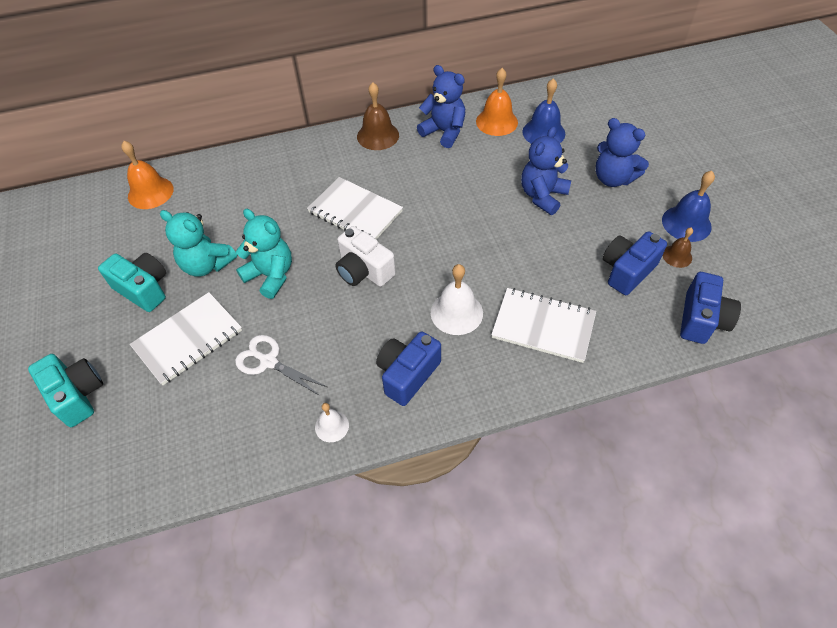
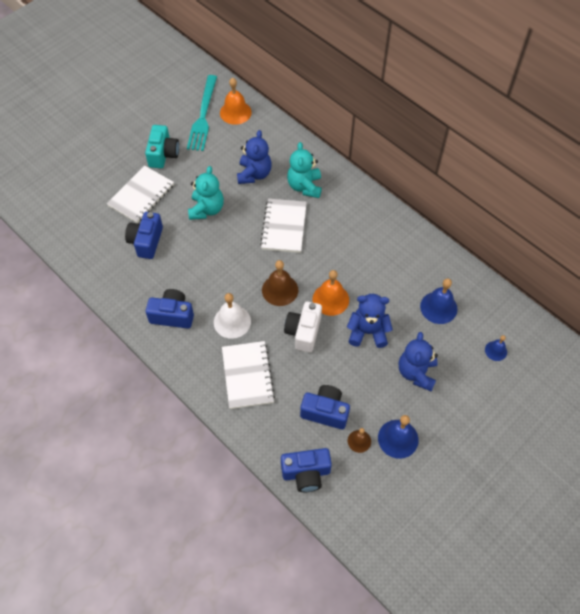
camera: 60 degrees right, 5 degrees up
(77, 395) = (83, 168): turquoise camera -> none
(123, 224) = (203, 115): none -> turquoise fork
(188, 339) = (141, 195): white notebook -> white notebook turned 75 degrees counterclockwise
(207, 265) = (197, 173): turquoise teddy bear -> turquoise teddy bear (304, 186)
(268, 361) = (146, 241): white scissors -> blue camera
(332, 426) = (120, 293): white bell -> none
(364, 271) = (237, 255): white camera -> white camera (303, 332)
(378, 135) = (364, 204): brown bell -> brown bell (280, 290)
(444, 132) = (395, 242): blue teddy bear -> blue teddy bear (254, 174)
(496, 122) = (430, 271): orange bell -> orange bell (330, 299)
(615, 114) = (496, 351): none -> blue bell

